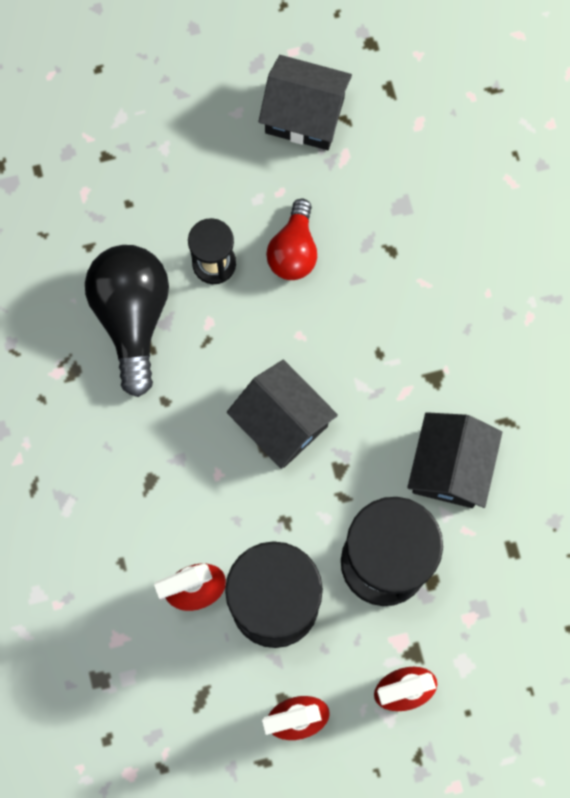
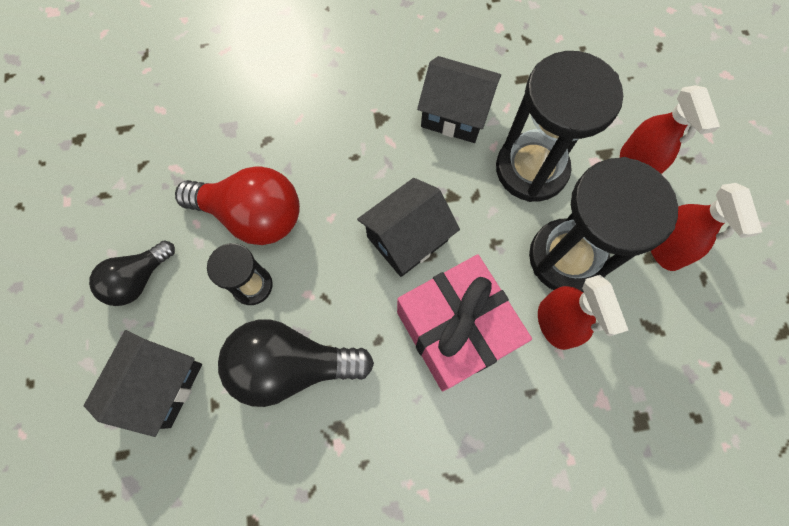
camera: 85 degrees left, 5 degrees down
(182, 481) = (455, 330): none -> pink gift
(211, 147) = (138, 279): none -> black light bulb
(293, 251) = (252, 216): red light bulb -> red light bulb, size x1.62
(304, 115) = (129, 197): black house -> black house (161, 384)

